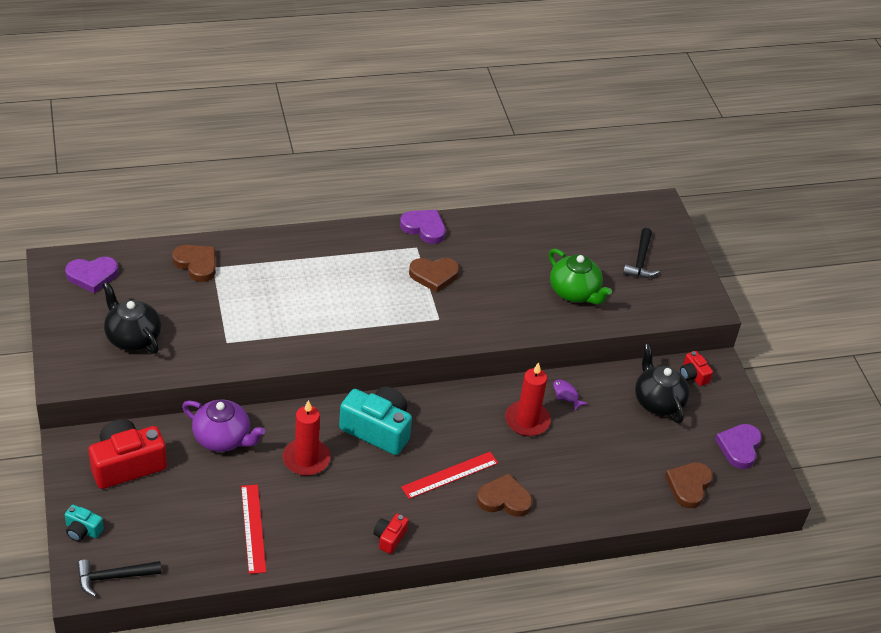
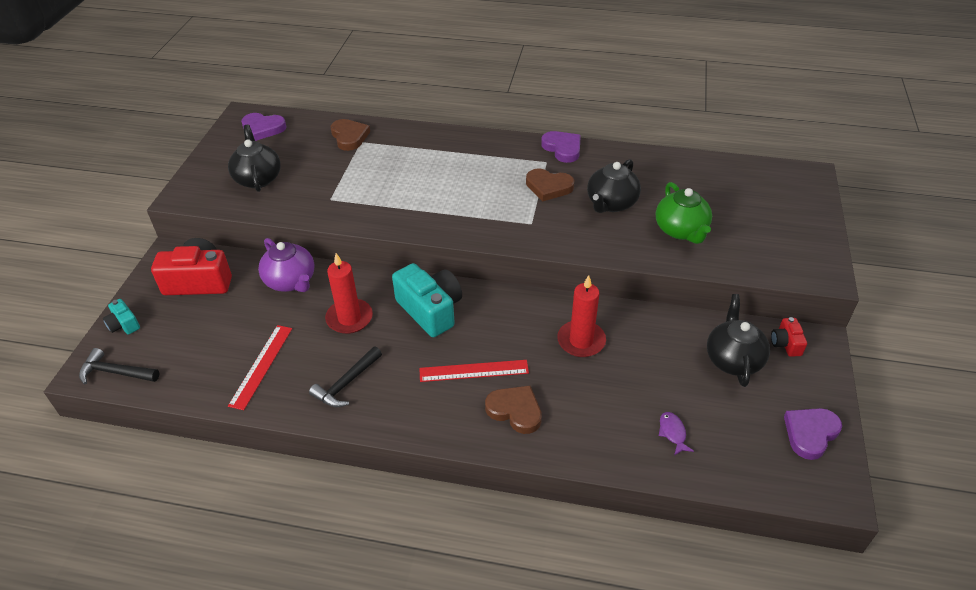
camera: 30 degrees right, 0 degrees up
(389, 538) = (378, 414): red camera -> none
(500, 279) = (611, 203): none -> black teapot
(566, 395) = (635, 327): purple fish -> purple fish (672, 433)
(640, 261) = (766, 218): black hammer -> black hammer (346, 383)
(689, 486) = (730, 458): brown heart -> none

